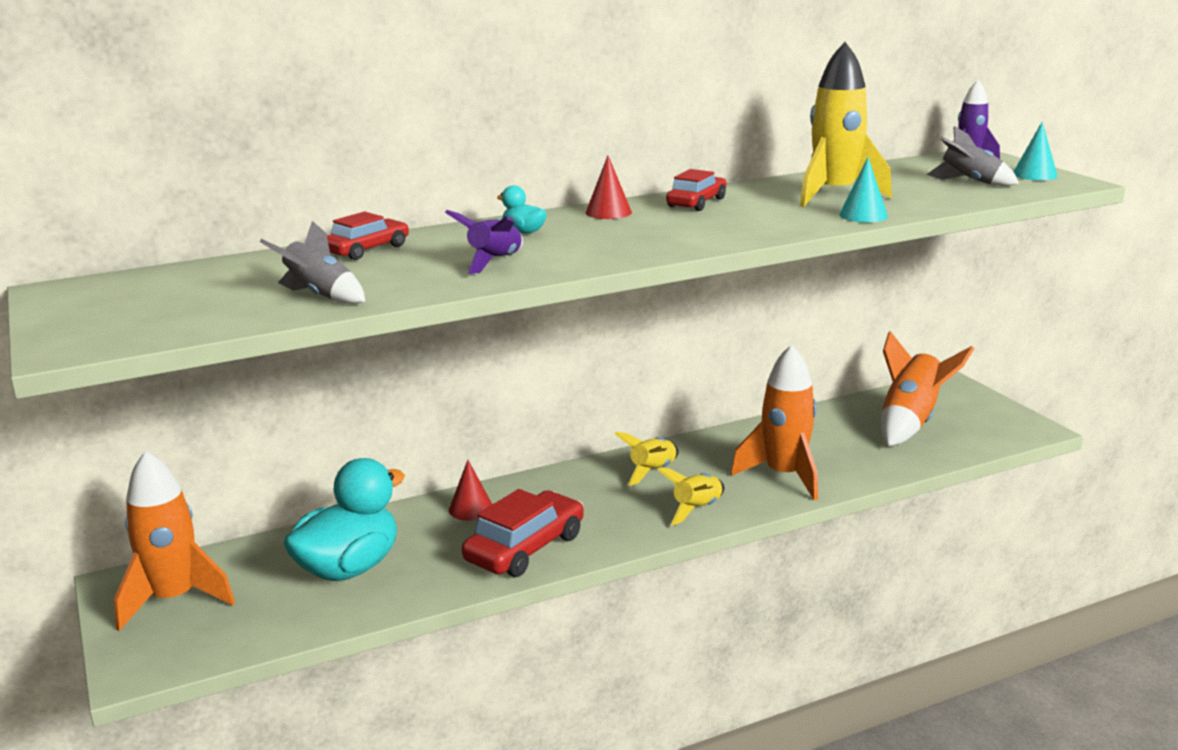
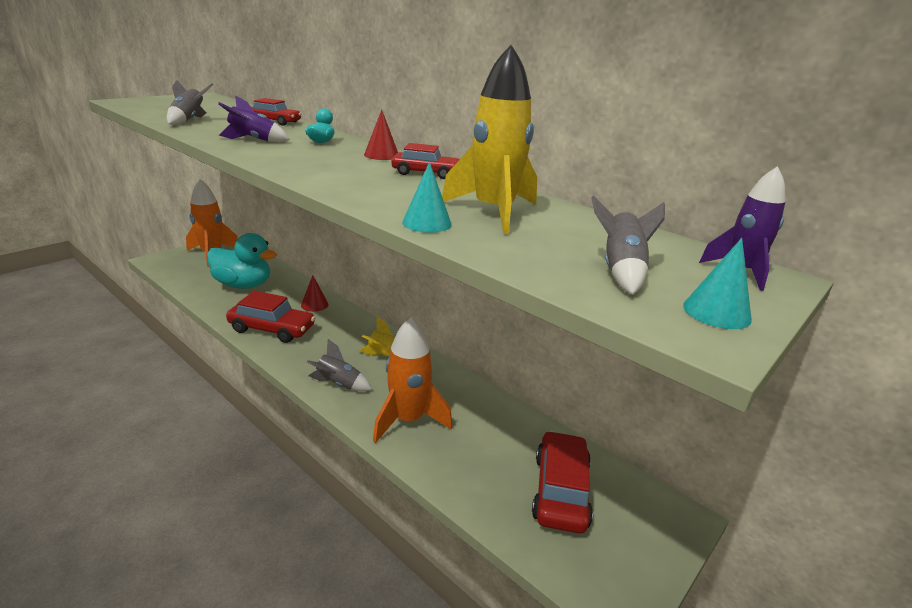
camera: 65 degrees right, 5 degrees up
(697, 509) = (339, 384): yellow rocket -> grey rocket
(910, 422) = (560, 491): orange rocket -> red car

